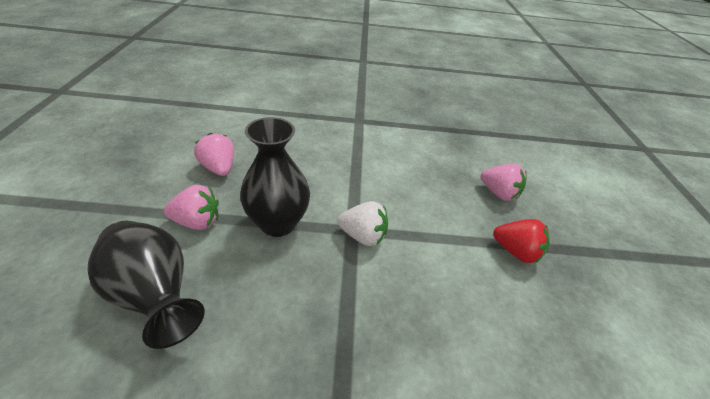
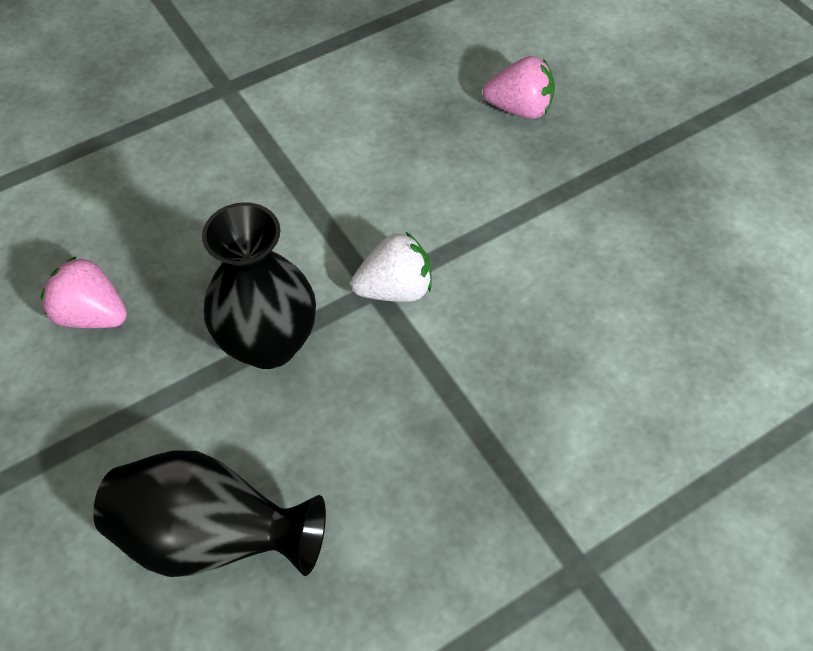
camera: 30 degrees left, 15 degrees up
(197, 222) = (156, 415): pink strawberry -> none
(515, 252) = (590, 191): red strawberry -> none

